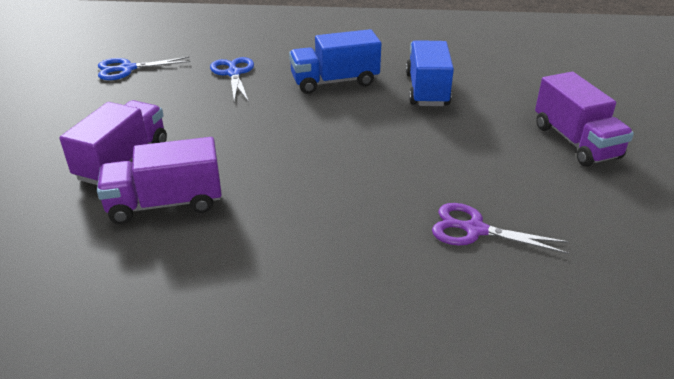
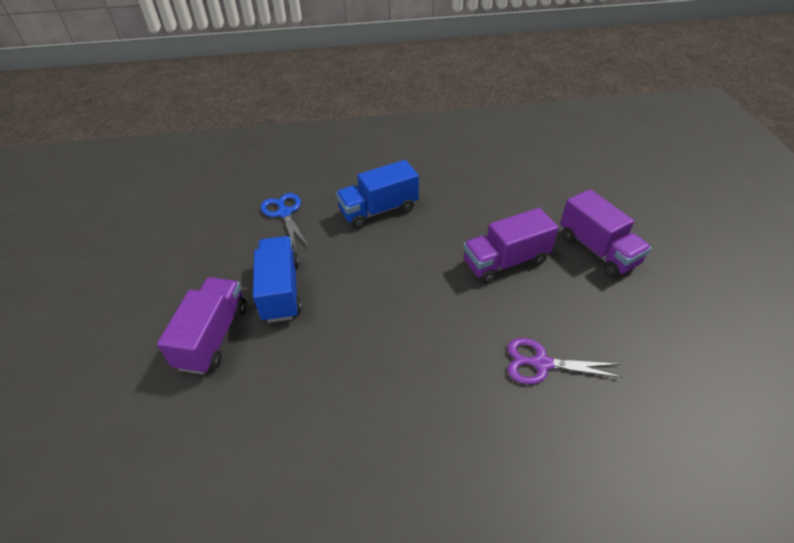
camera: 10 degrees left, 10 degrees up
(127, 69) = (182, 221): blue scissors -> none
(165, 203) = (268, 381): purple truck -> purple truck (505, 262)
(427, 90) = (461, 208): blue truck -> blue truck (281, 291)

